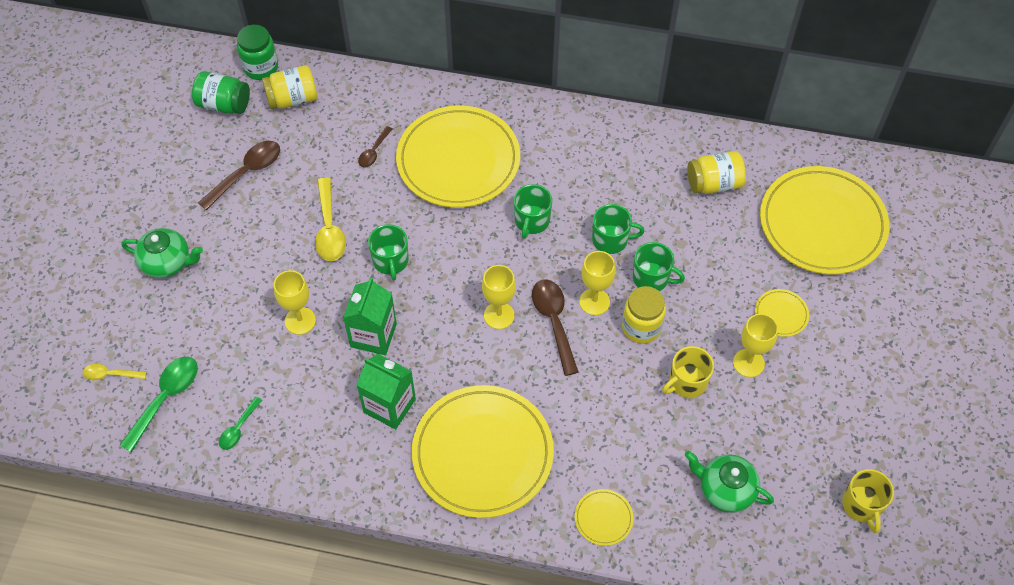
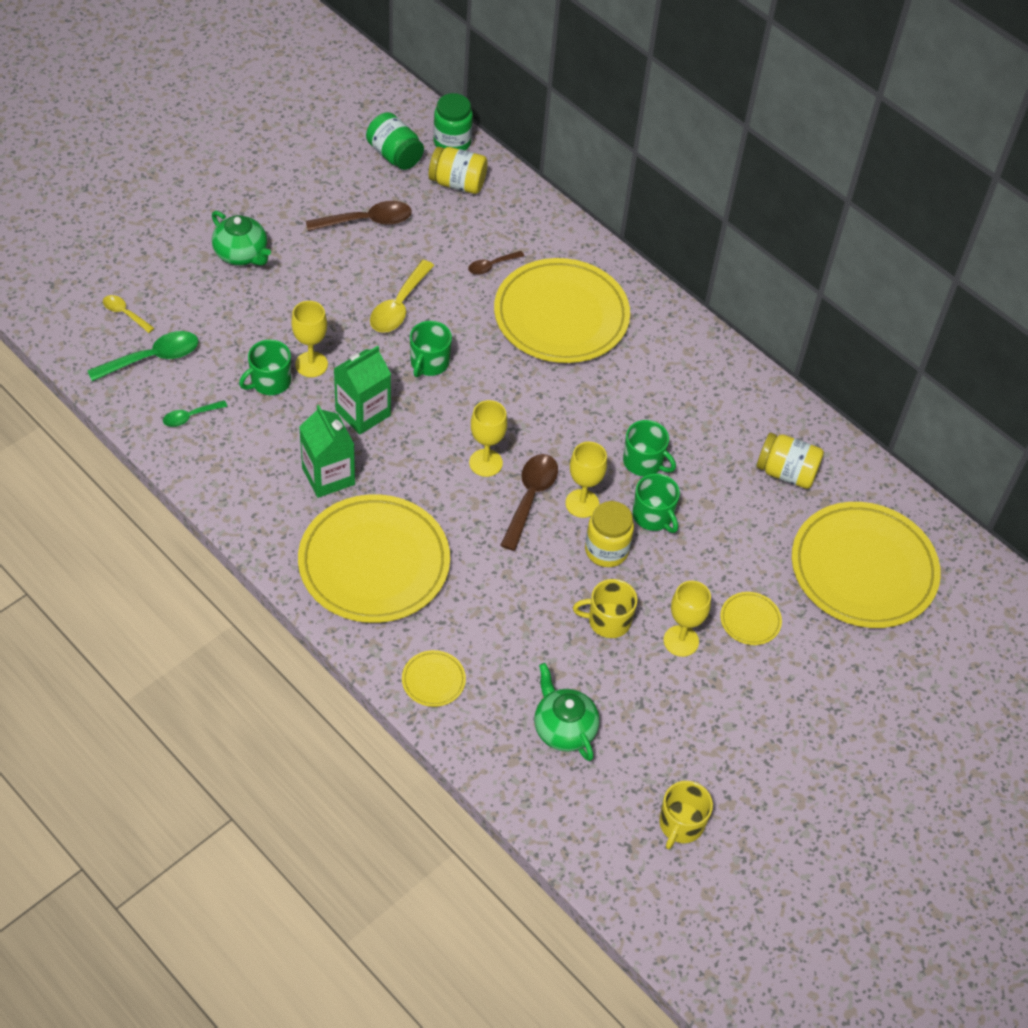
camera: 30 degrees right, 5 degrees down
(532, 221) = (584, 404): green mug -> green mug (270, 381)

